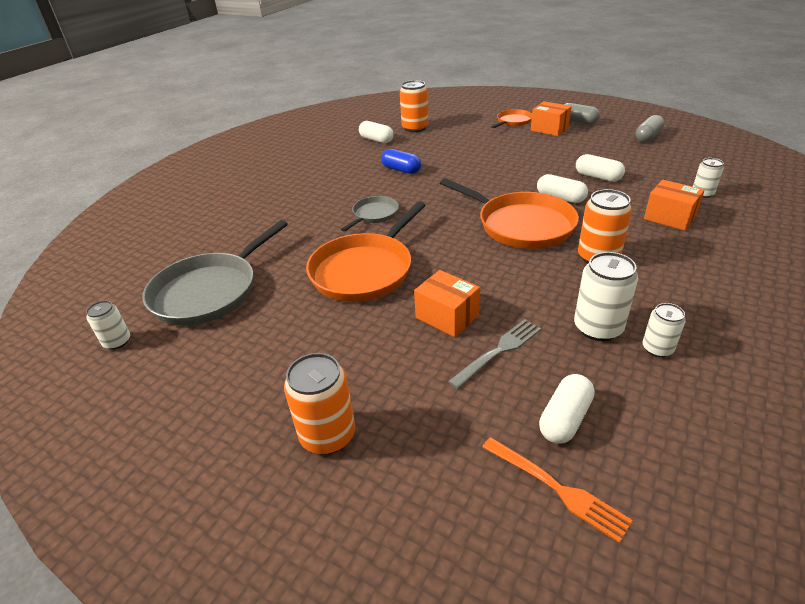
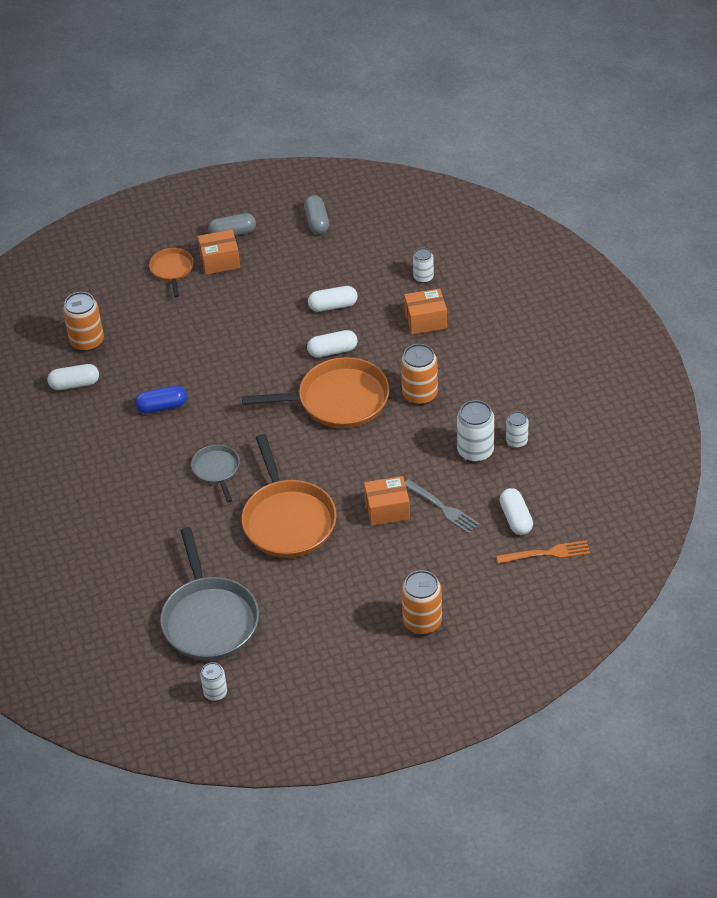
camera: 50 degrees left, 10 degrees up
(499, 351) = (443, 508): grey fork -> grey fork turned 135 degrees clockwise

